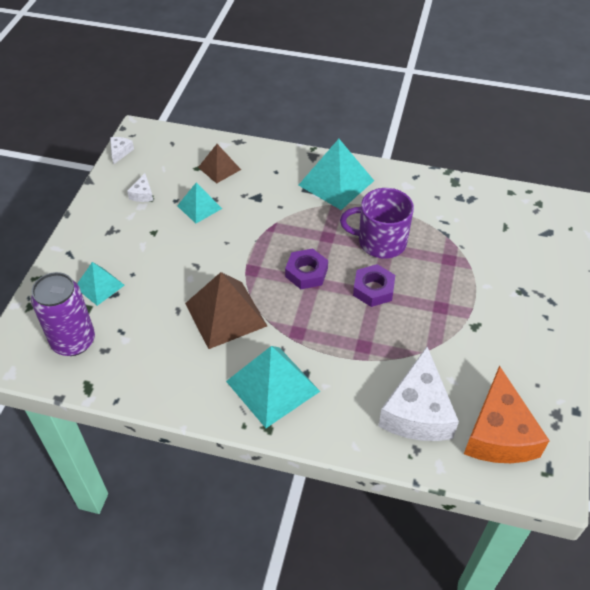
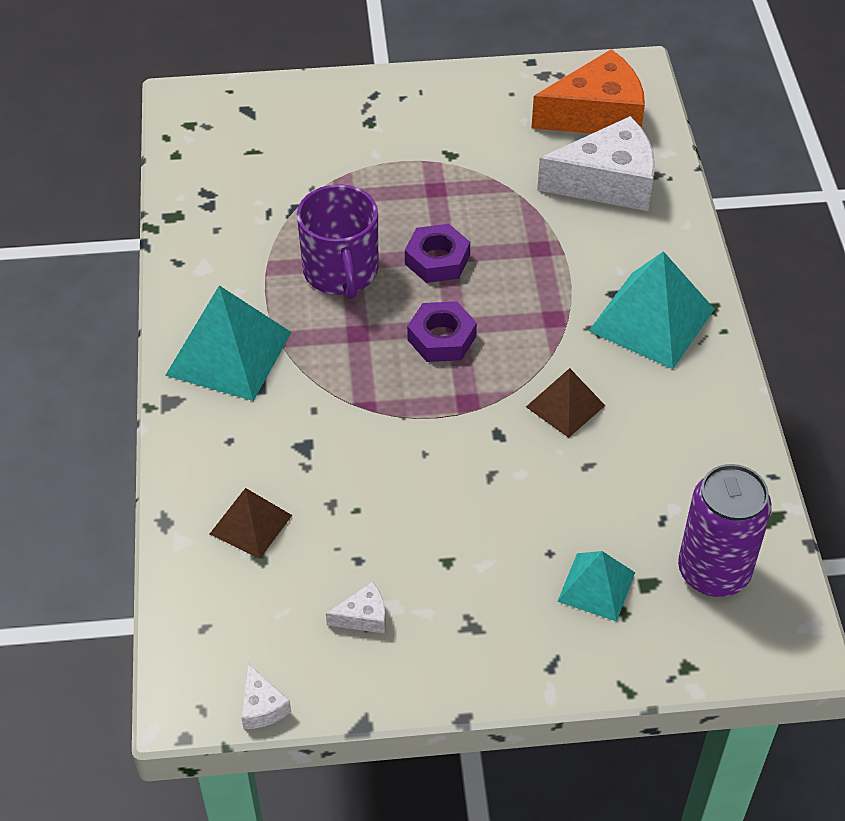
camera: 110 degrees left, 0 degrees up
(120, 152) = (262, 706): white cheese -> white cheese turned 105 degrees counterclockwise
(199, 207) = (361, 518): turquoise pyramid -> none
(226, 314) = (565, 406): brown pyramid -> brown pyramid, size x0.58

